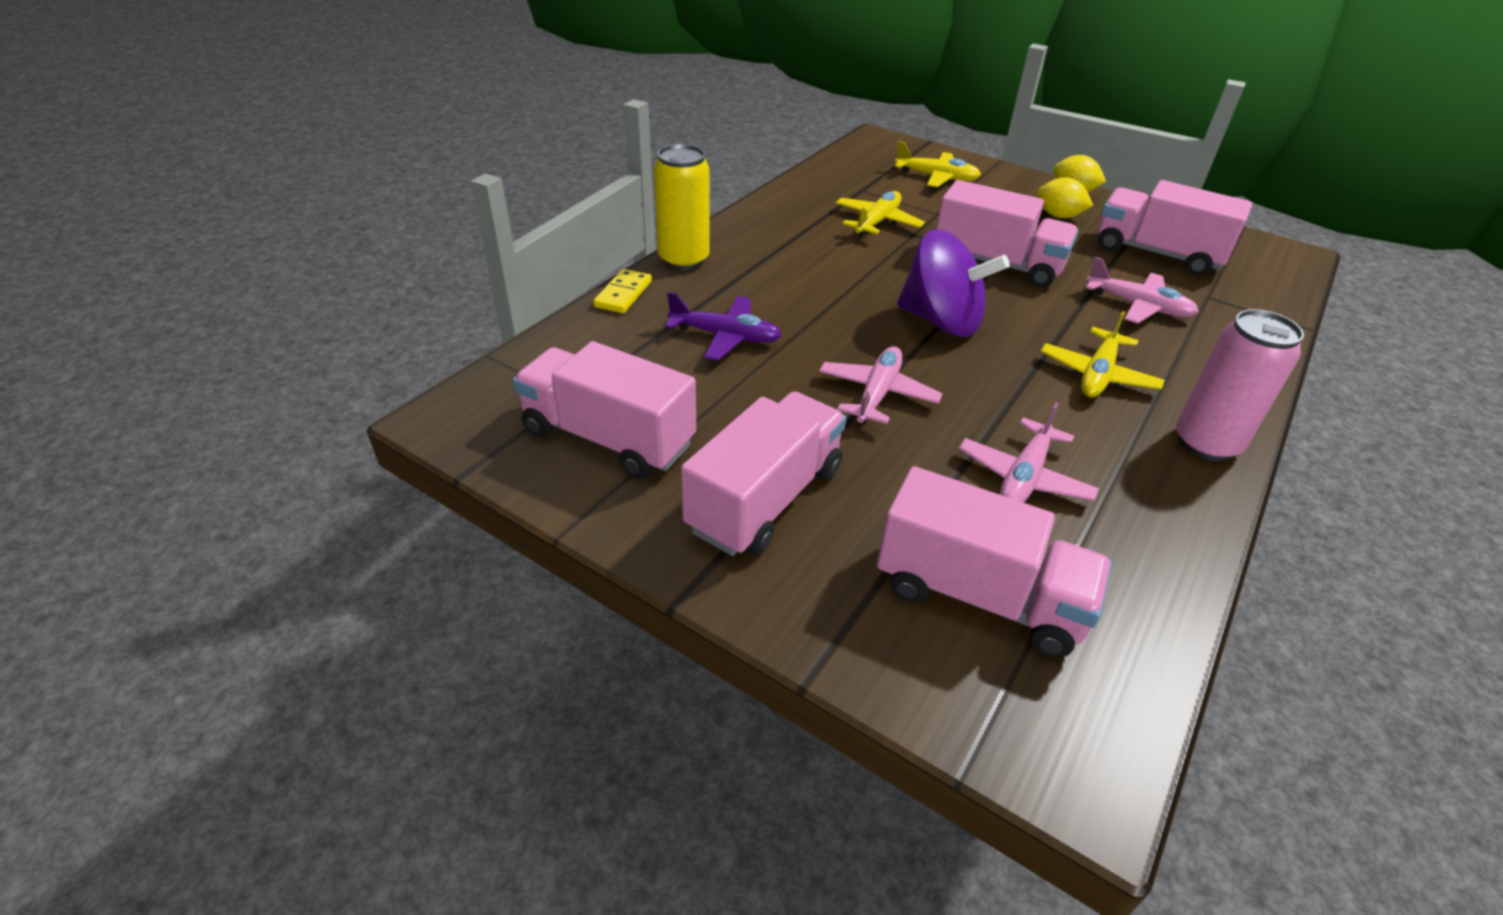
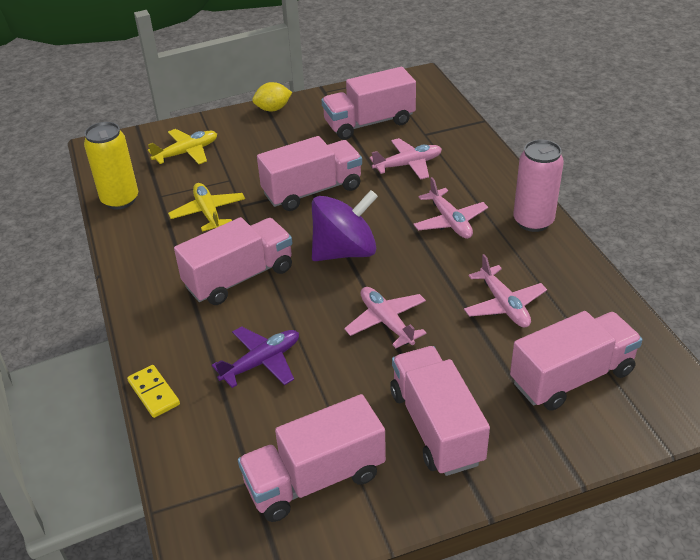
camera: 50 degrees left, 0 degrees up
(683, 260) = (145, 337): yellow can -> yellow can (120, 200)
(818, 275) = (239, 277): none -> pink truck
(1058, 216) = (291, 132): yellow lemon -> none
(1098, 375) = (450, 221): yellow plane -> pink plane

